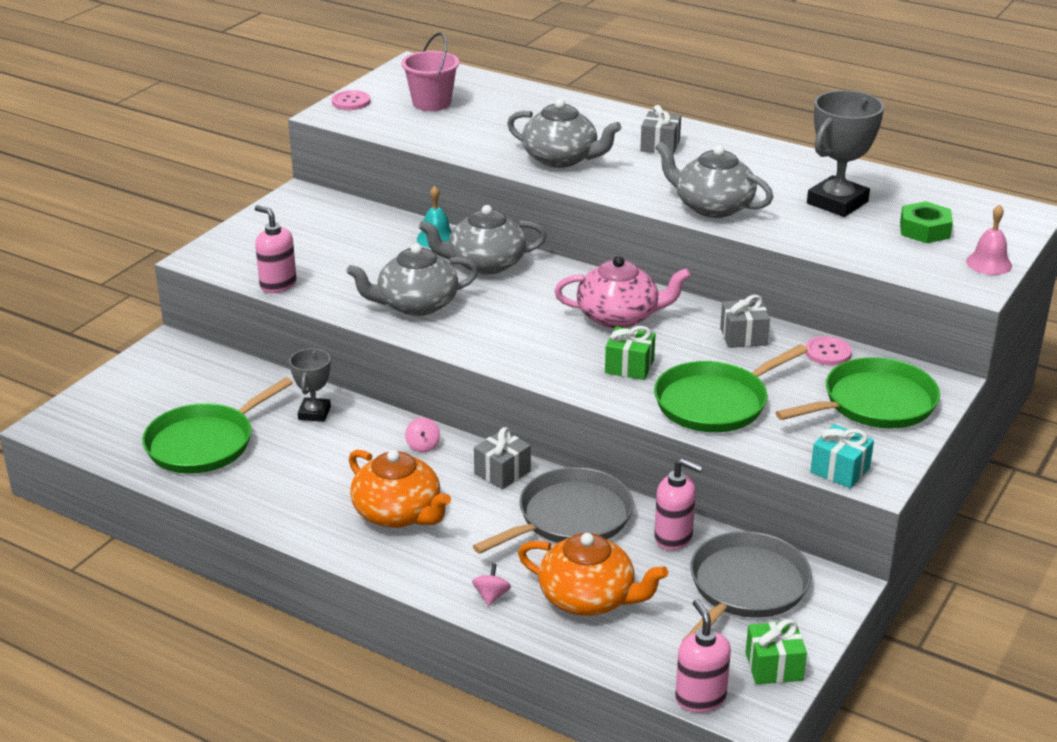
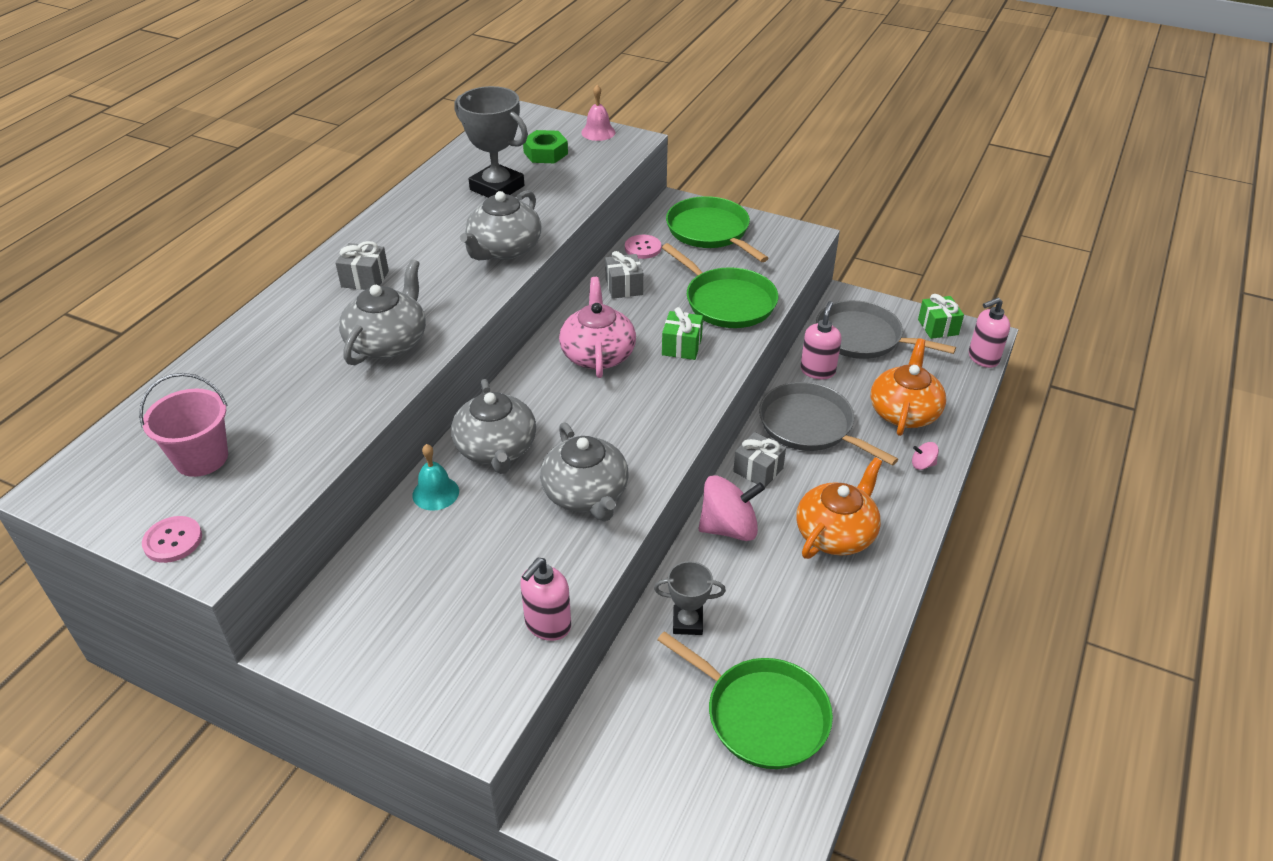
camera: 95 degrees left, 10 degrees up
(423, 446) = (729, 528): pink spinning top -> pink spinning top, size x2.24
(840, 470) = (800, 249): turquoise gift -> none

